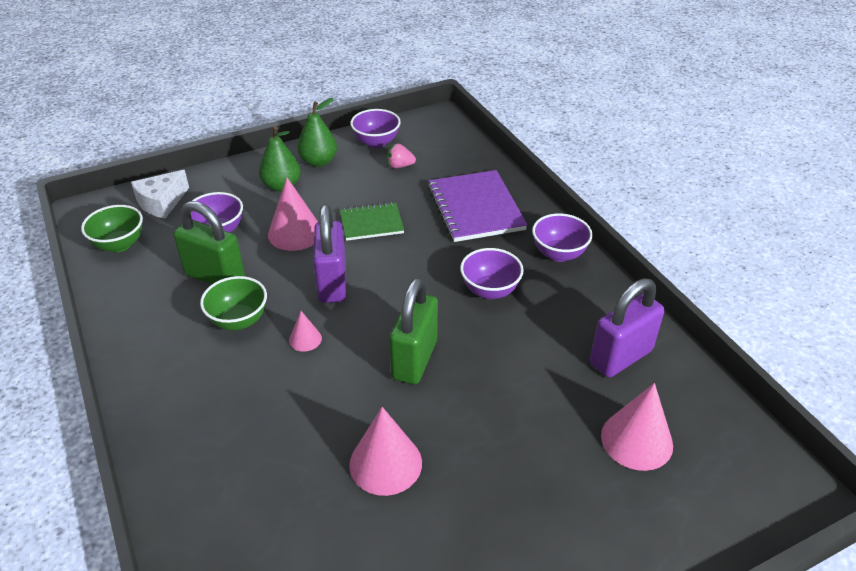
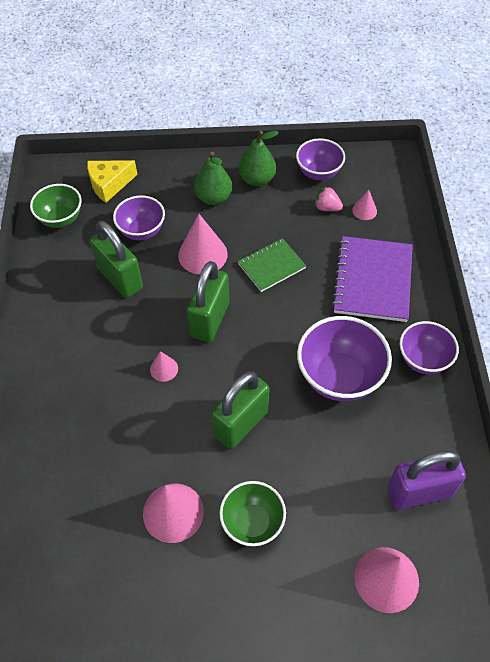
camera: 25 degrees right, 15 degrees up
(161, 203) = (109, 184): white cheese -> yellow cheese
(239, 320) = (121, 330): green bowl -> green bowl (252, 522)
(332, 283) = (210, 320): purple padlock -> green padlock
(371, 223) = (271, 266): green notebook -> green notebook turned 45 degrees counterclockwise
(436, 159) = (364, 210): none -> pink cone
(490, 290) = (339, 377): purple bowl -> purple bowl, size x1.56

